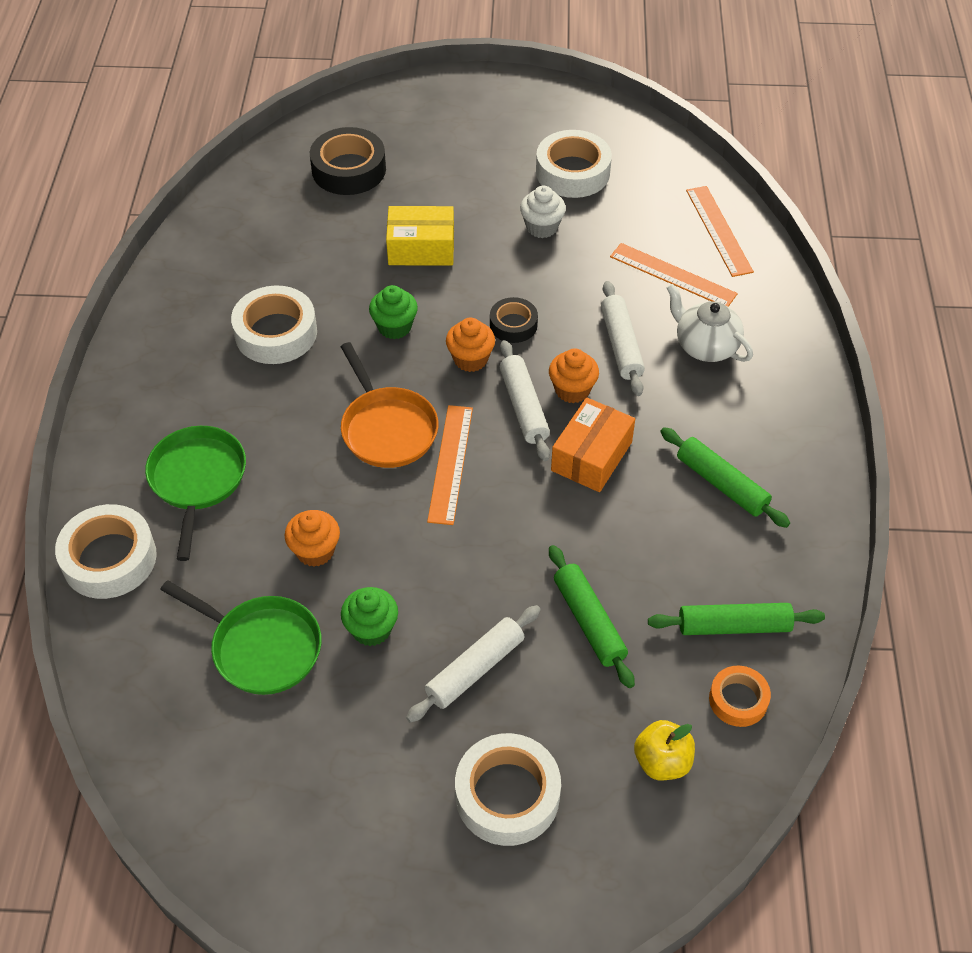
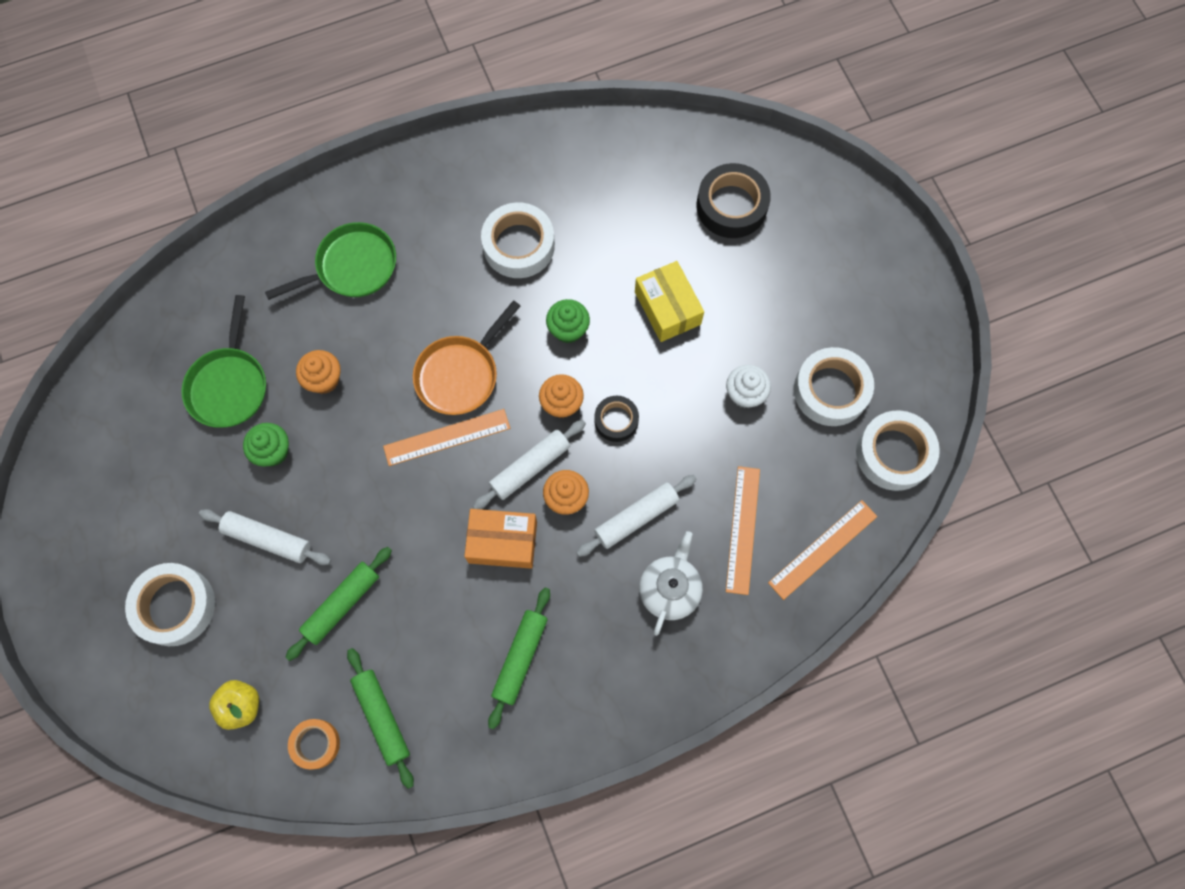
camera: 65 degrees right, 20 degrees up
(109, 559) = (261, 247): white tape -> white tape (894, 453)

